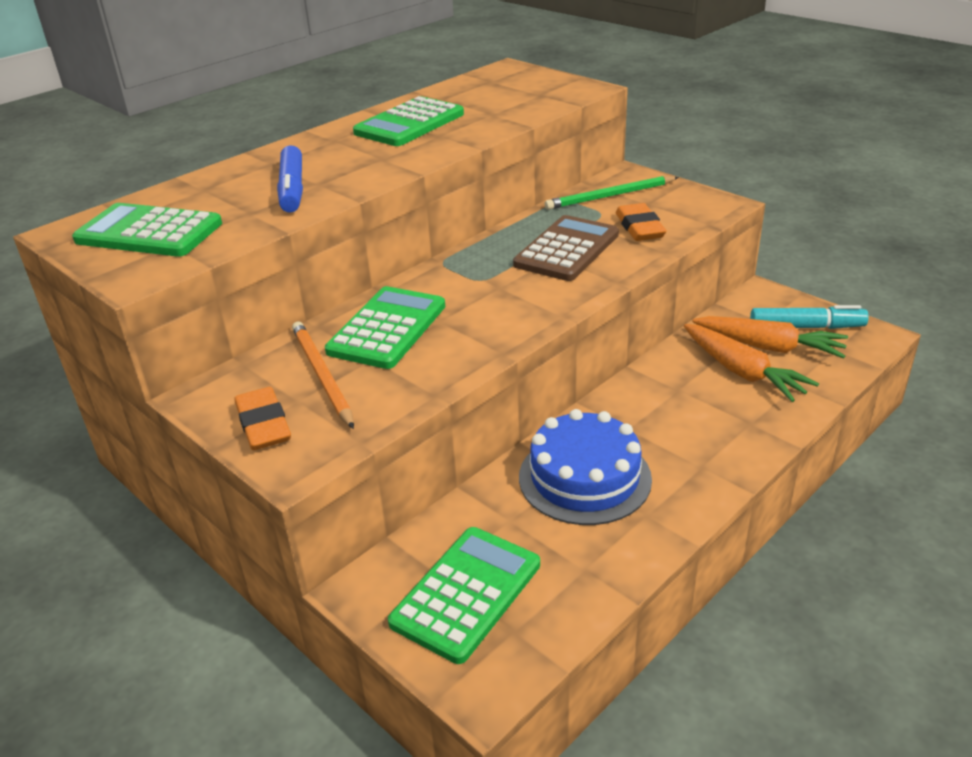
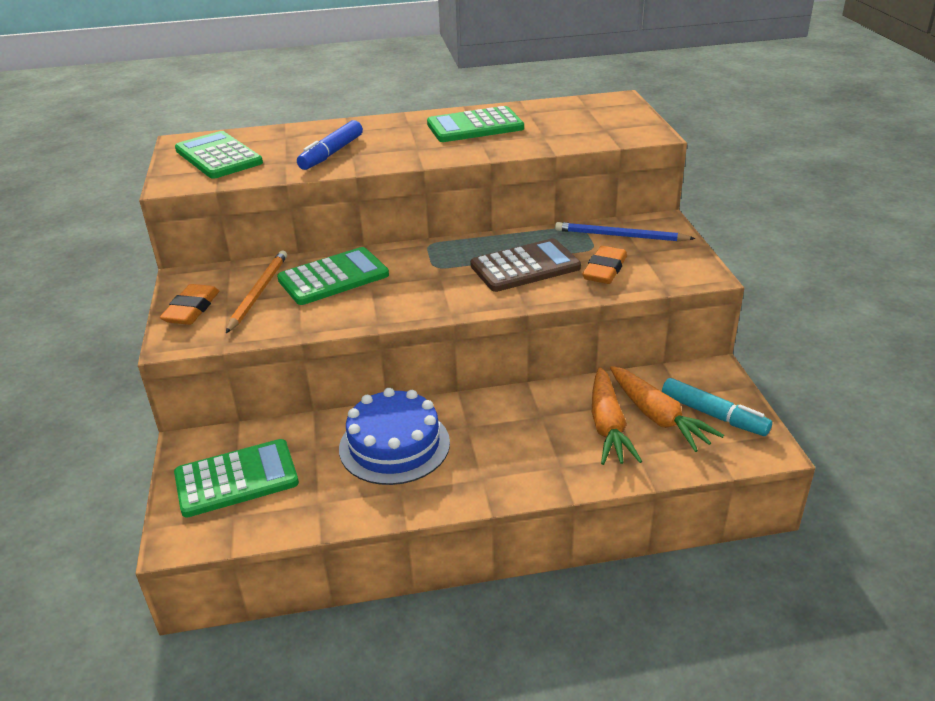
camera: 35 degrees right, 0 degrees up
(610, 196) = (620, 236): green pencil -> blue pencil

